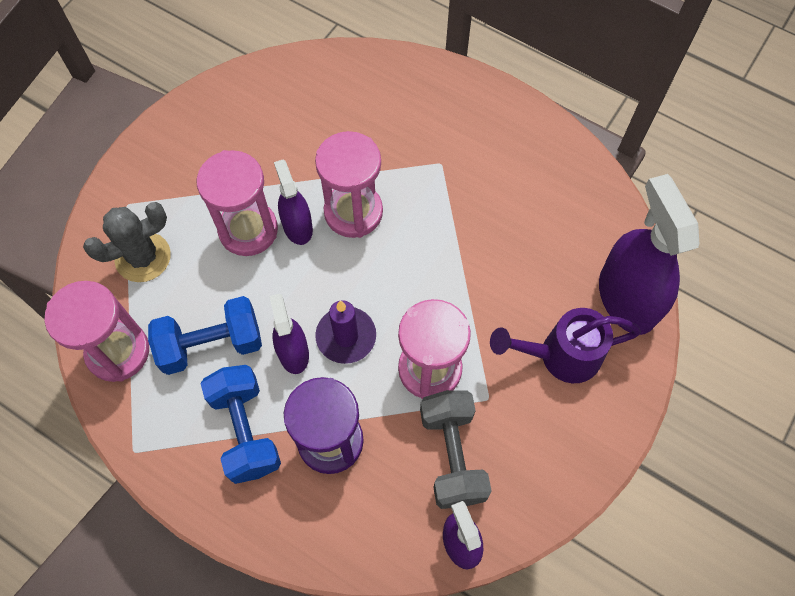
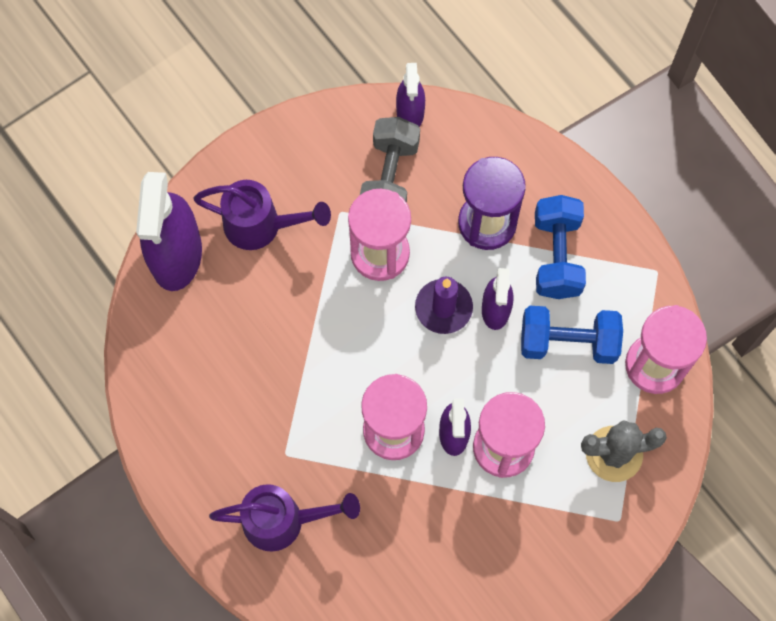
camera: 160 degrees left, 5 degrees up
(419, 114) = (283, 521): none -> purple watering can

